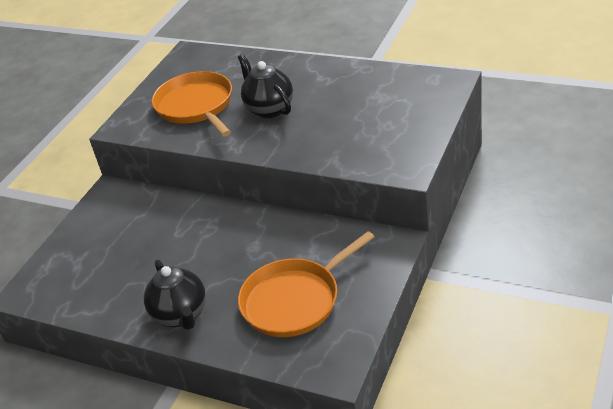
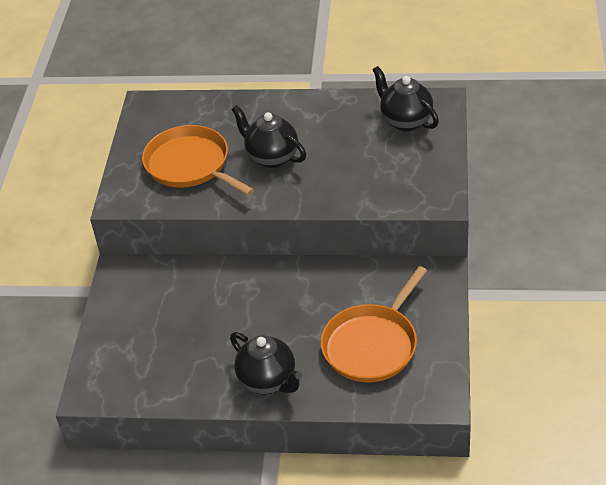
camera: 20 degrees left, 5 degrees up
(408, 93) = (405, 121): none -> black teapot

